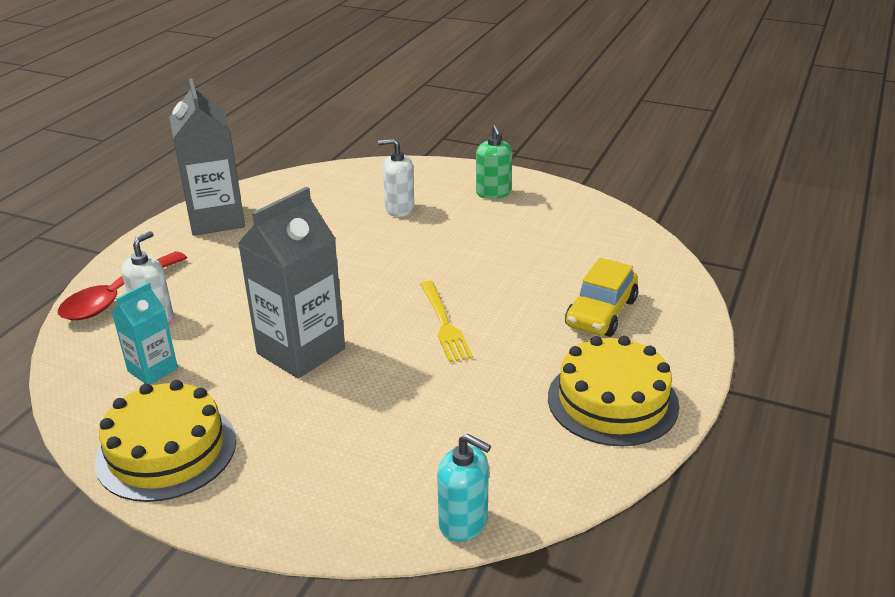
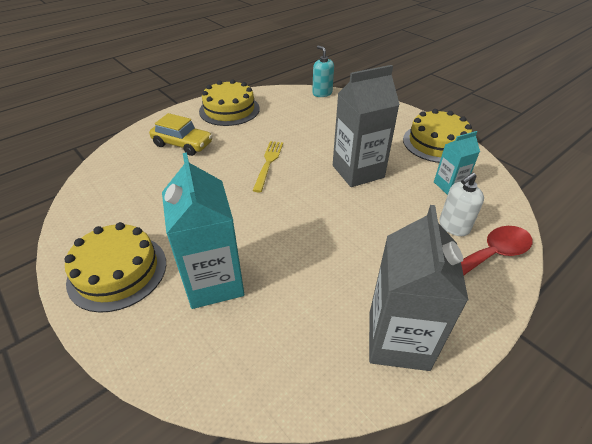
camera: 155 degrees left, 10 degrees up
(399, 209) = (214, 282): white soap dispenser -> turquoise carton
(493, 193) = (117, 271): green soap dispenser -> yellow cake
(601, 313) = (183, 144): yellow car -> yellow car turned 60 degrees clockwise

